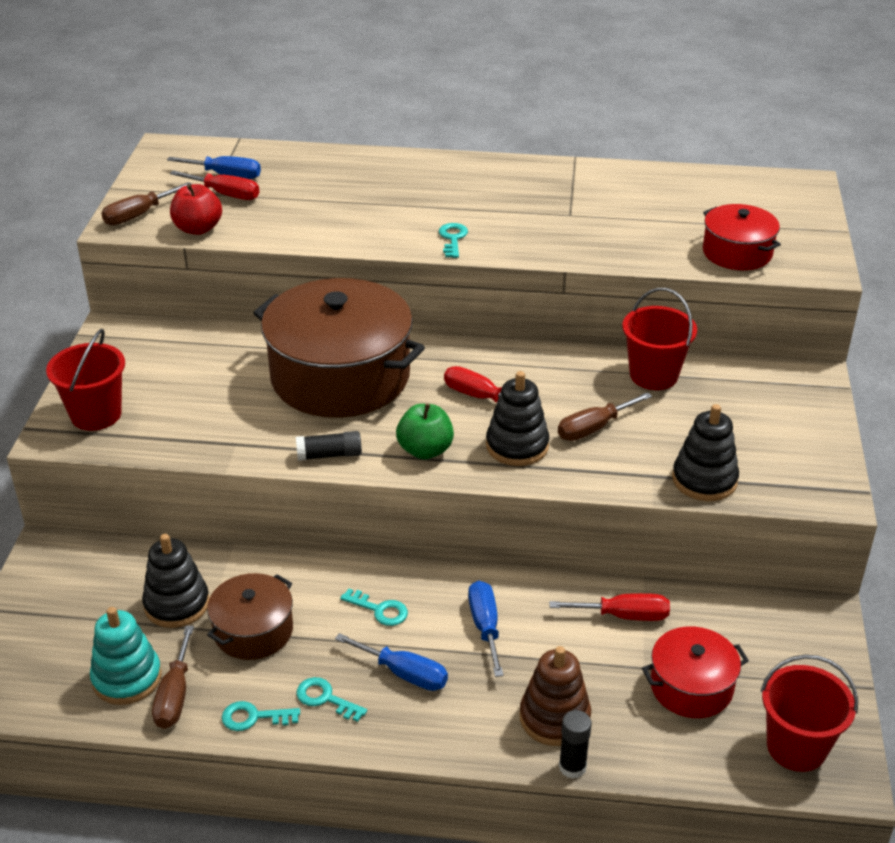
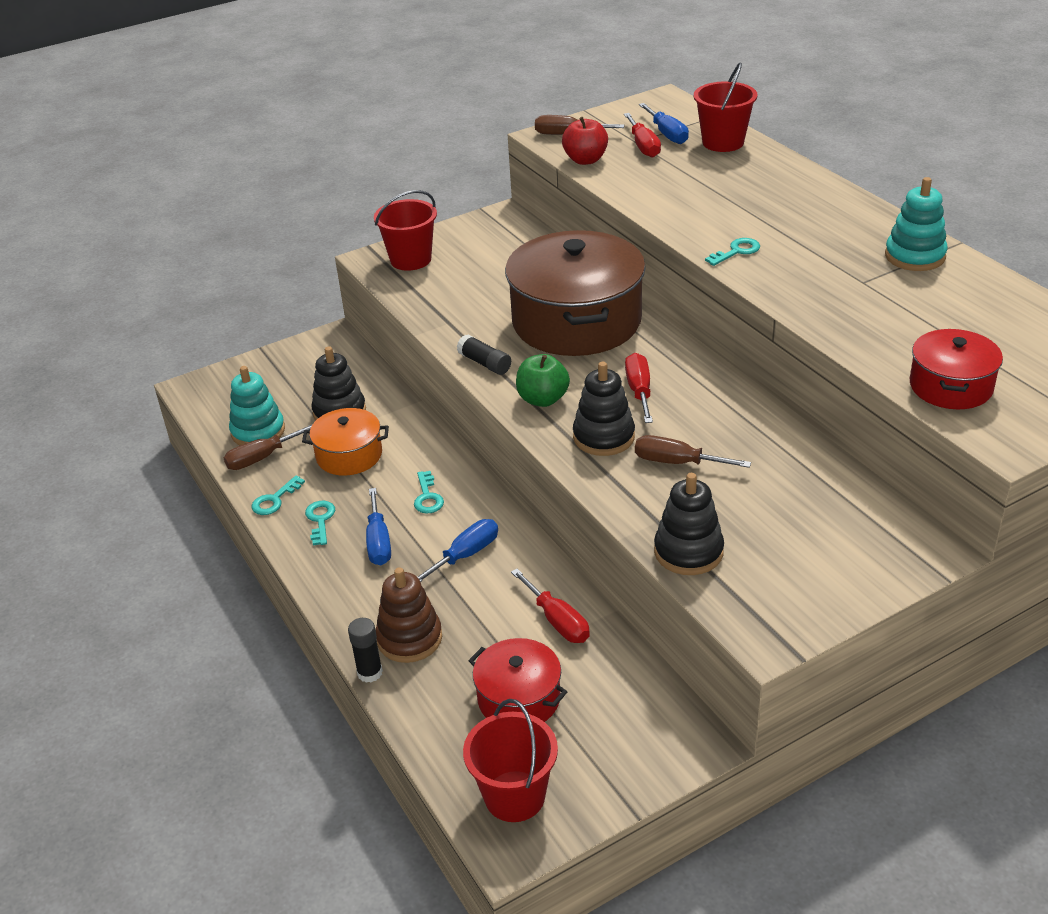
camera: 55 degrees right, 0 degrees up
(253, 631) = (349, 455): brown pot -> orange pot
(254, 717) = (275, 500): turquoise key -> turquoise key turned 105 degrees counterclockwise
(567, 180) = (915, 256): none -> turquoise stacking toy
(653, 375) = (794, 459): red bucket -> red bucket (723, 142)

